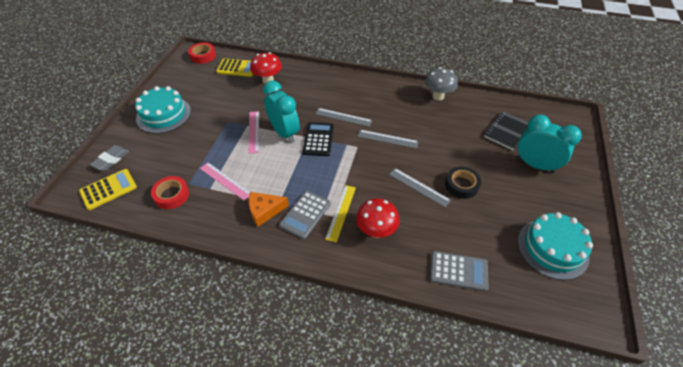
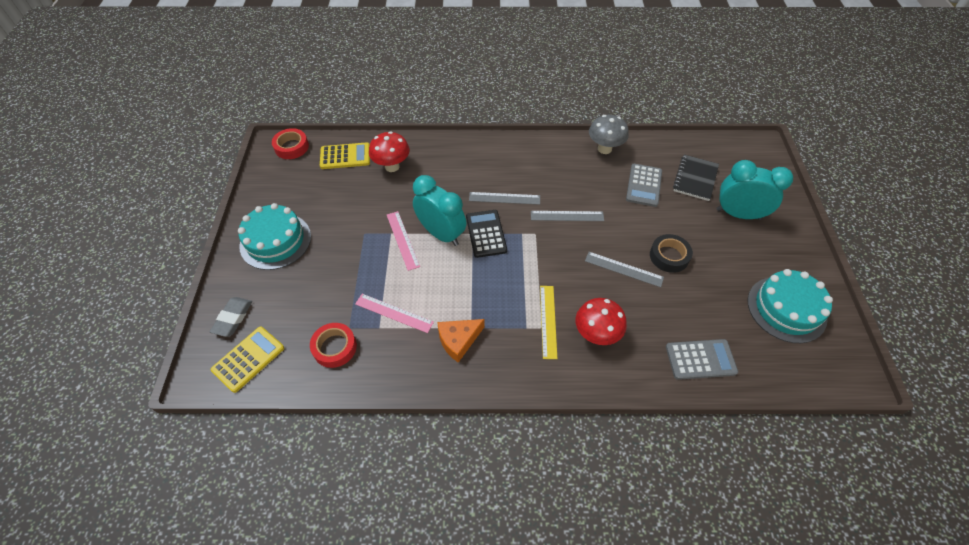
camera: 15 degrees left, 5 degrees up
(305, 214) = (508, 333): grey calculator -> grey calculator (644, 185)

